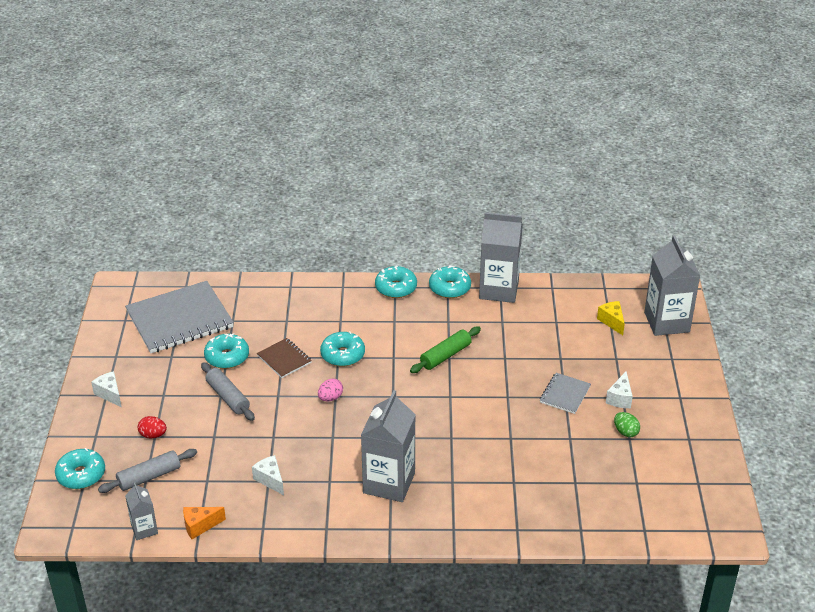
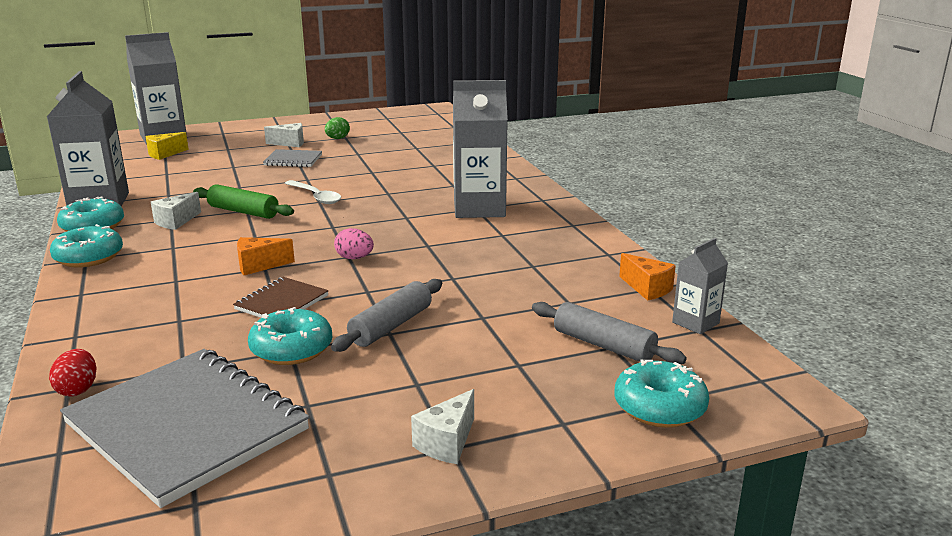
camera: 110 degrees left, 15 degrees down
(153, 435) = (517, 366): red egg -> red egg (78, 389)
(270, 480) = (530, 265): white cheese -> white cheese (176, 221)
(342, 355) = (259, 266): turquoise donut -> orange cheese
(460, 396) = (316, 197): none -> white spoon

